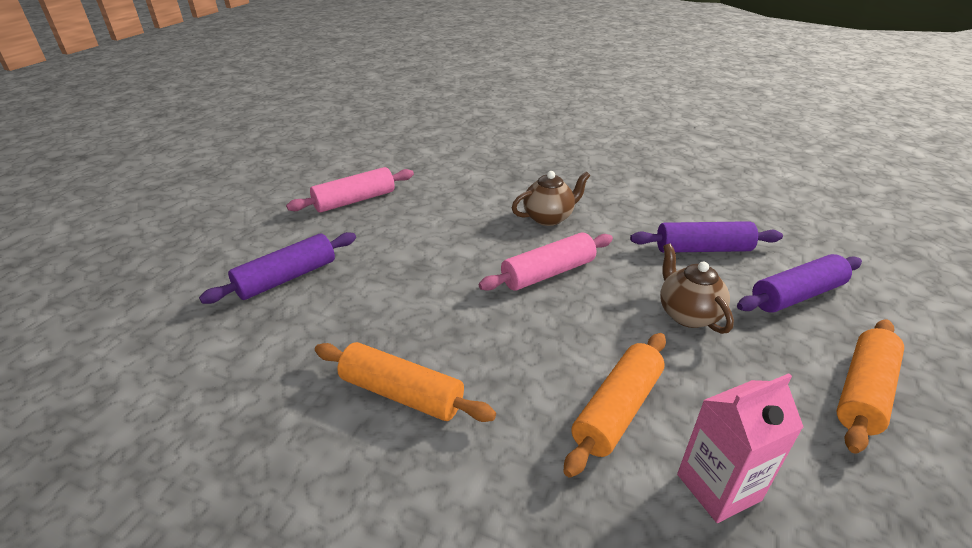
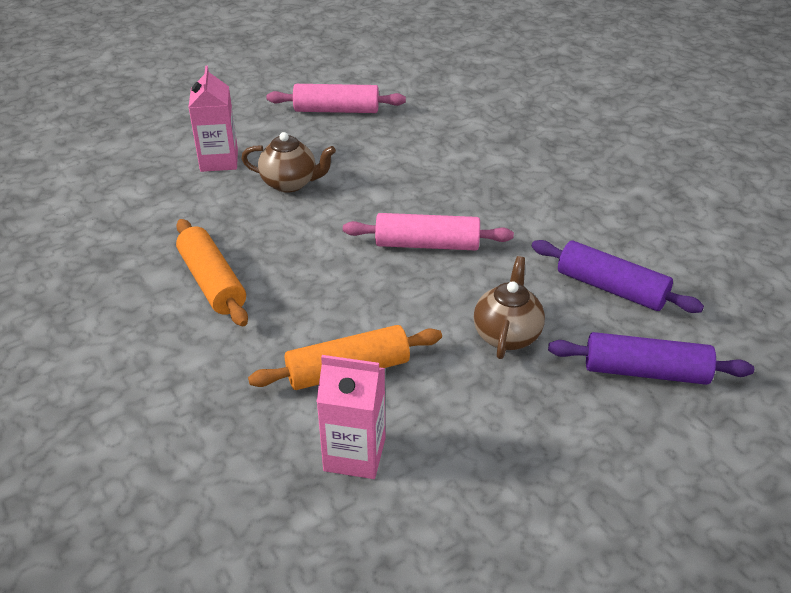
camera: 35 degrees right, 5 degrees up
(287, 278) = (219, 160): purple rolling pin -> pink carton
(549, 218) = (493, 194): brown teapot -> brown teapot (290, 183)
(863, 392) = (578, 470): orange rolling pin -> none

